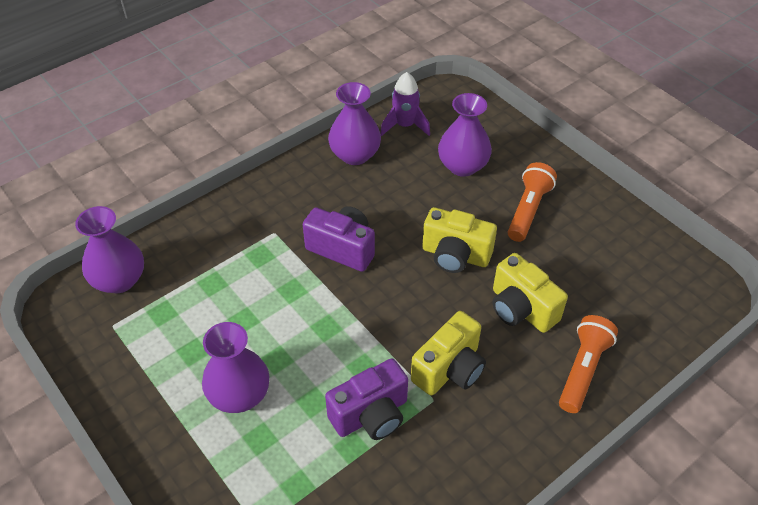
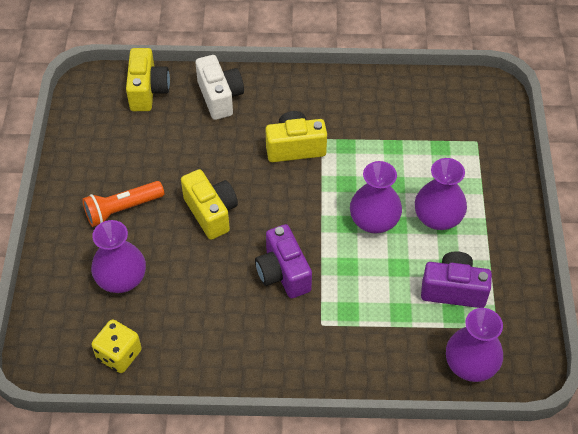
camera: 140 degrees left, 5 degrees up
(355, 155) = (191, 354): purple vase -> purple vase (374, 221)
(371, 415) = (366, 154): purple camera -> purple camera (453, 290)
(405, 125) = (119, 354): purple rocket -> yellow dice
(521, 309) = (212, 151): yellow camera -> yellow camera (148, 91)
(583, 370) = (220, 97): orange flashlight -> white camera

